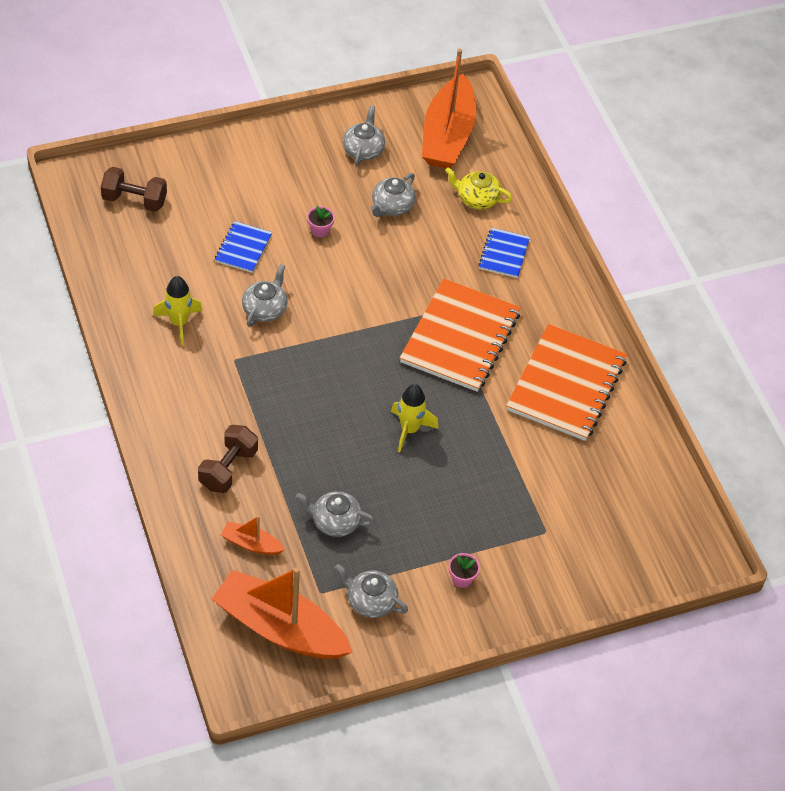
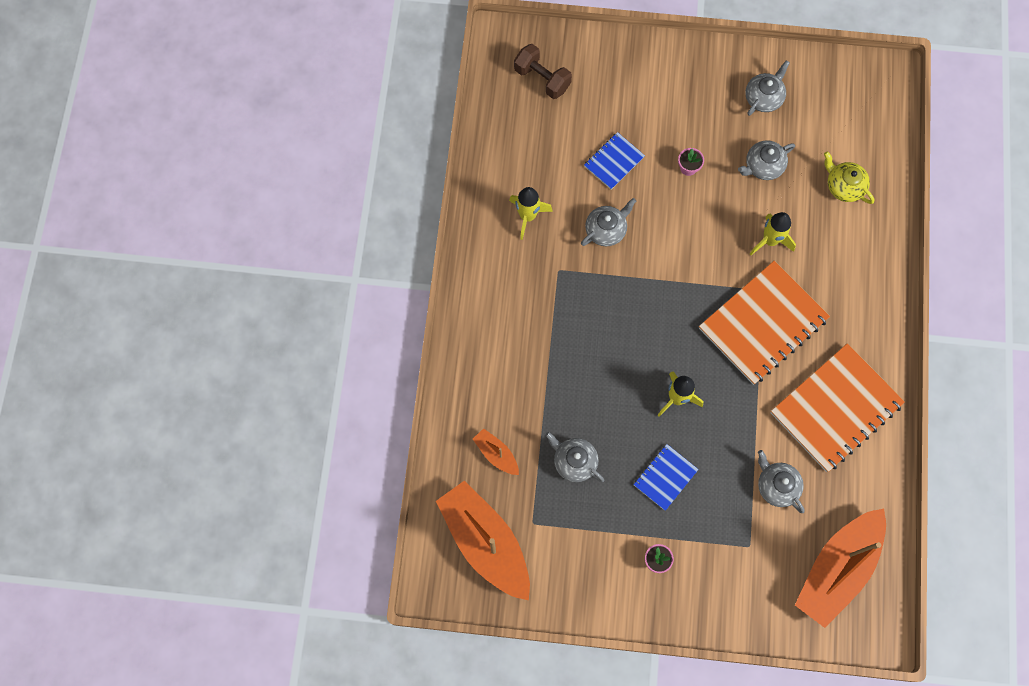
camera: 30 degrees right, 20 degrees up
(228, 469) = (508, 374): brown dumbbell -> none
(370, 601) = (570, 549): grey teapot -> grey teapot (776, 485)
(430, 266) = (770, 240): none -> yellow rocket
(447, 136) = (847, 110): orange boat -> orange boat (837, 569)
(504, 254) = (841, 253): blue notebook -> blue notebook (665, 477)

